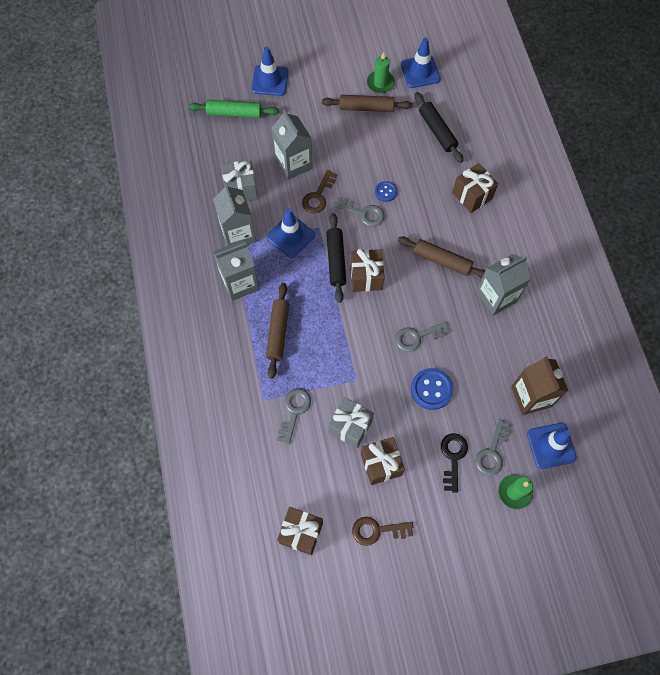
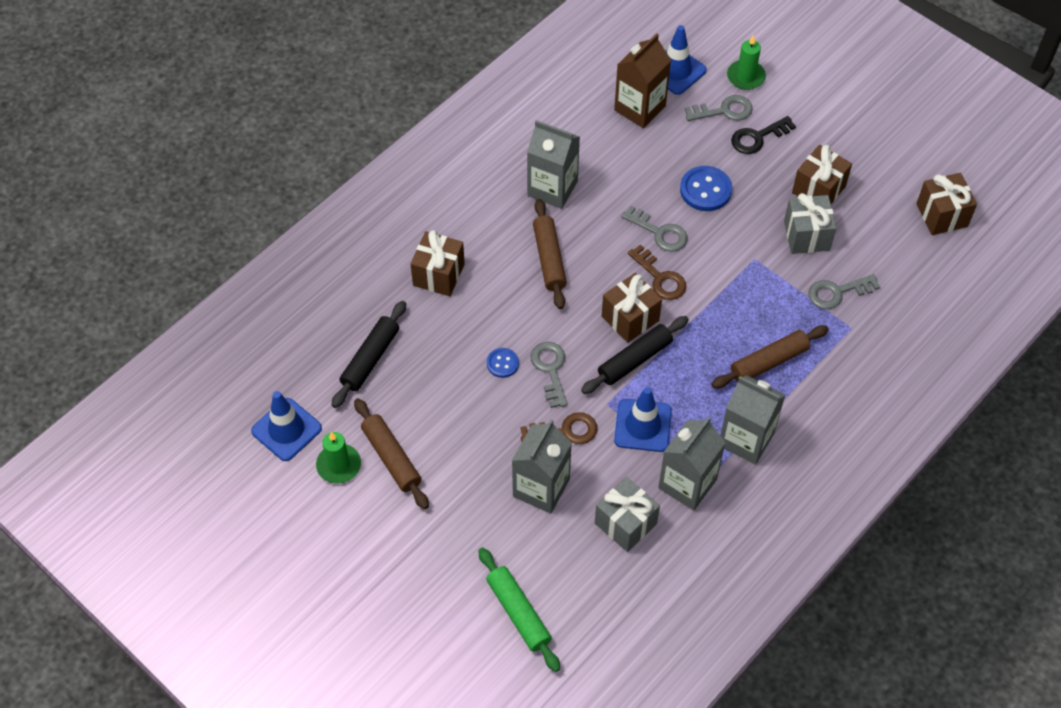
camera: 125 degrees left, 10 degrees down
(270, 80) = (431, 604): blue traffic cone -> none
(377, 530) = (880, 158): brown key -> brown key (660, 278)

